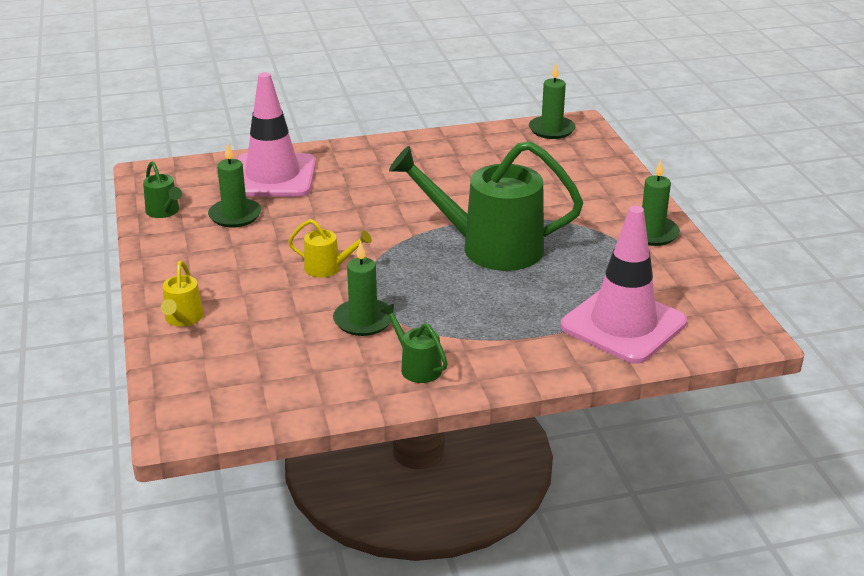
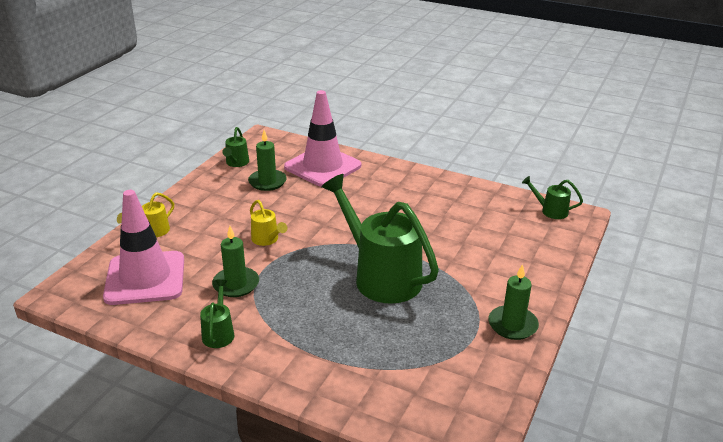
camera: 40 degrees right, 0 degrees up
(551, 130) = (550, 211): green candle -> green watering can
(623, 324) = (388, 383): pink traffic cone -> pink traffic cone (145, 278)

